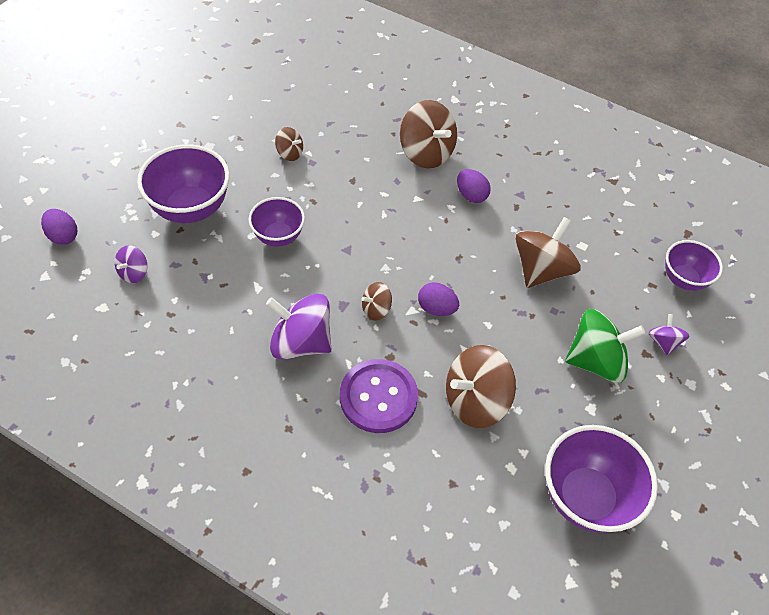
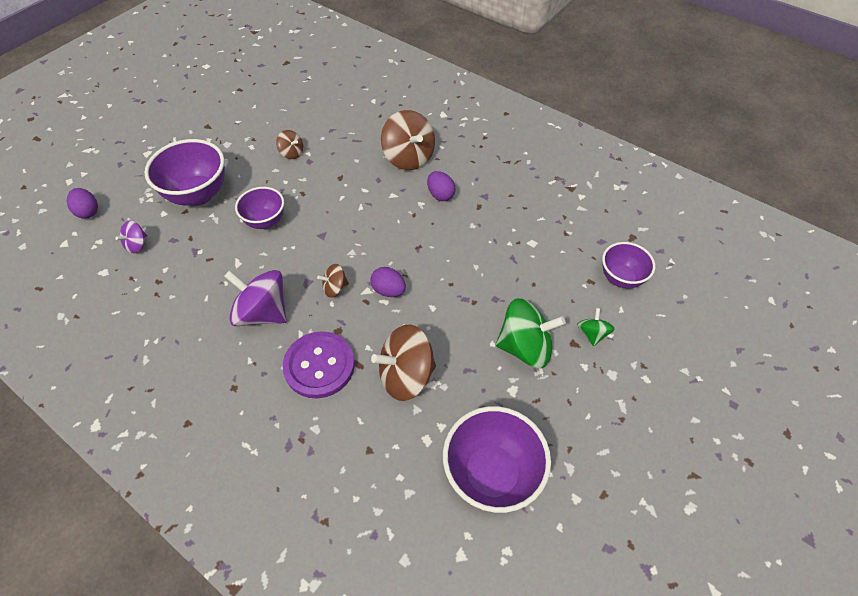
camera: 10 degrees right, 0 degrees up
(541, 270) = (490, 262): brown spinning top -> none
(663, 342) = (592, 334): purple spinning top -> green spinning top

